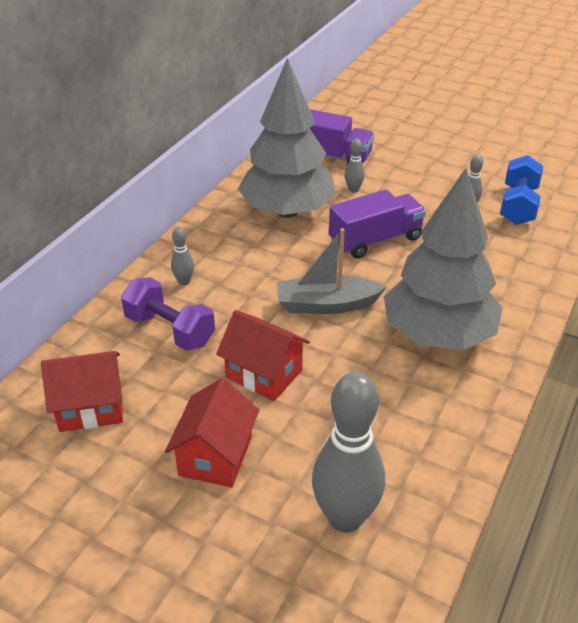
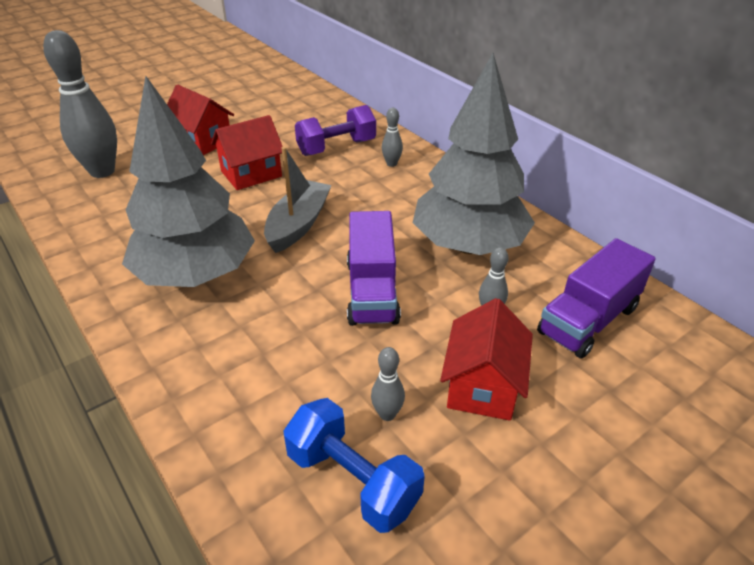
camera: 115 degrees right, 0 degrees up
(91, 408) = (289, 111): red house -> red house (482, 386)

